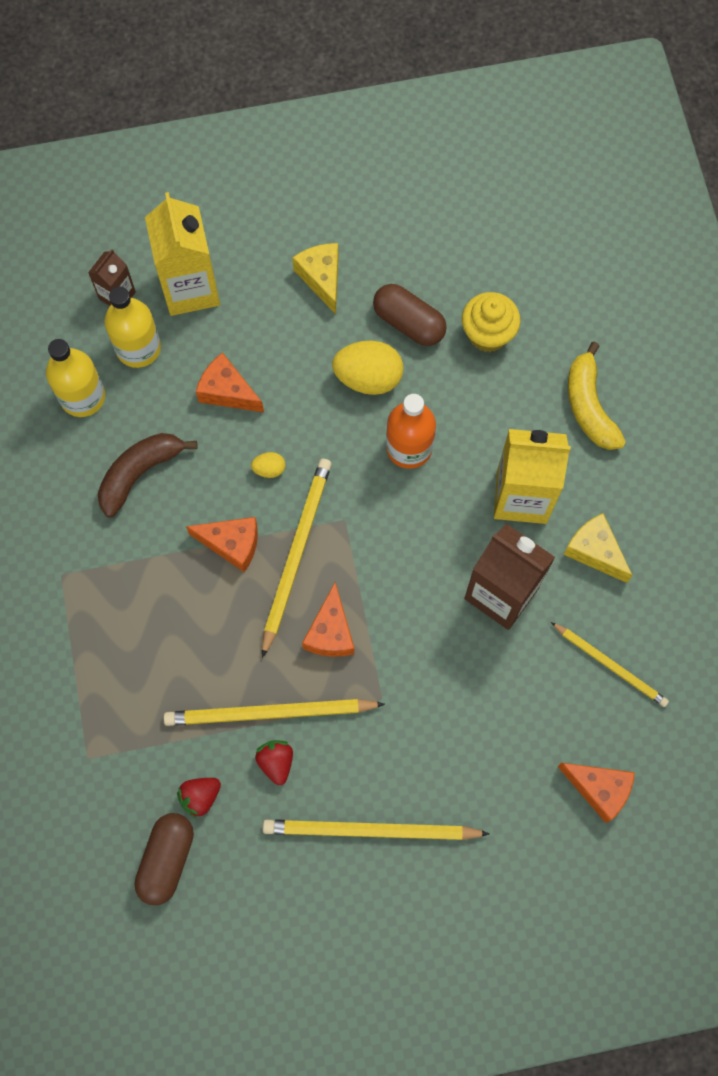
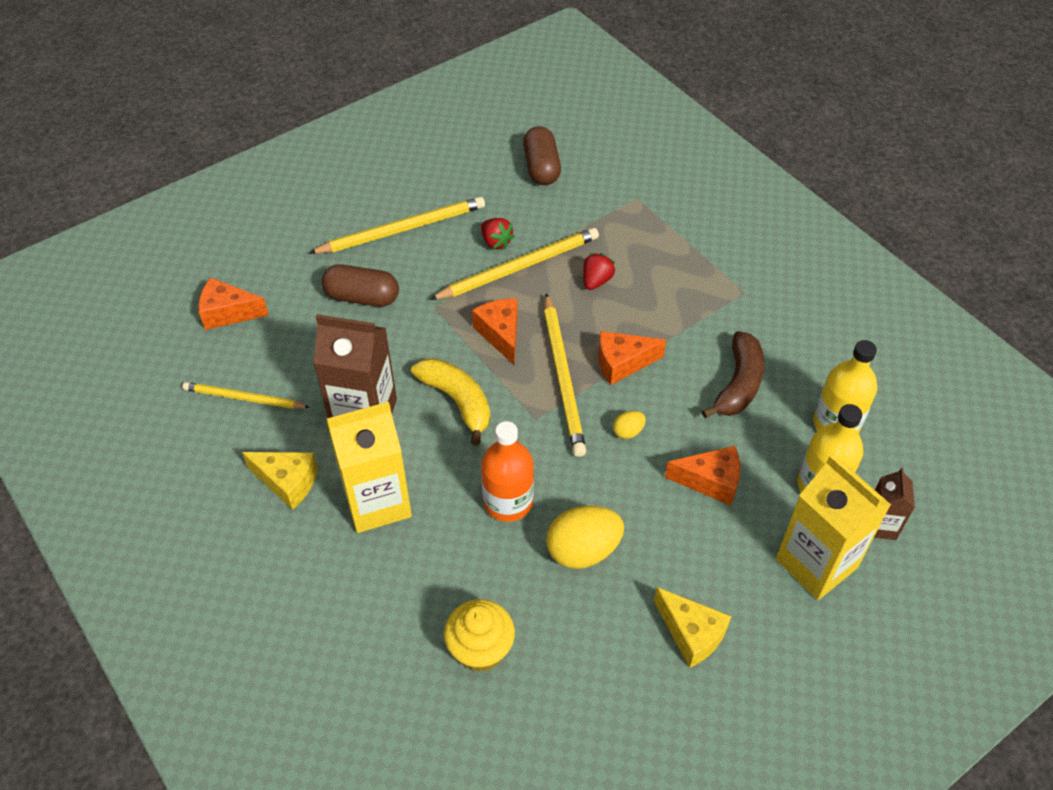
camera: 155 degrees right, 20 degrees down
(200, 797) = (540, 205): red strawberry -> red strawberry (596, 281)
(408, 323) = (572, 625): brown capsule -> brown capsule (362, 297)
(589, 406) = (338, 618): yellow banana -> yellow banana (457, 401)

